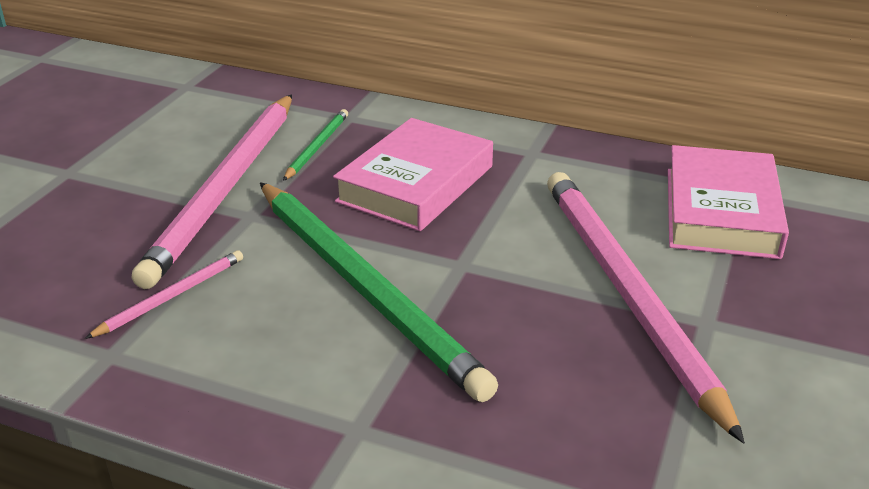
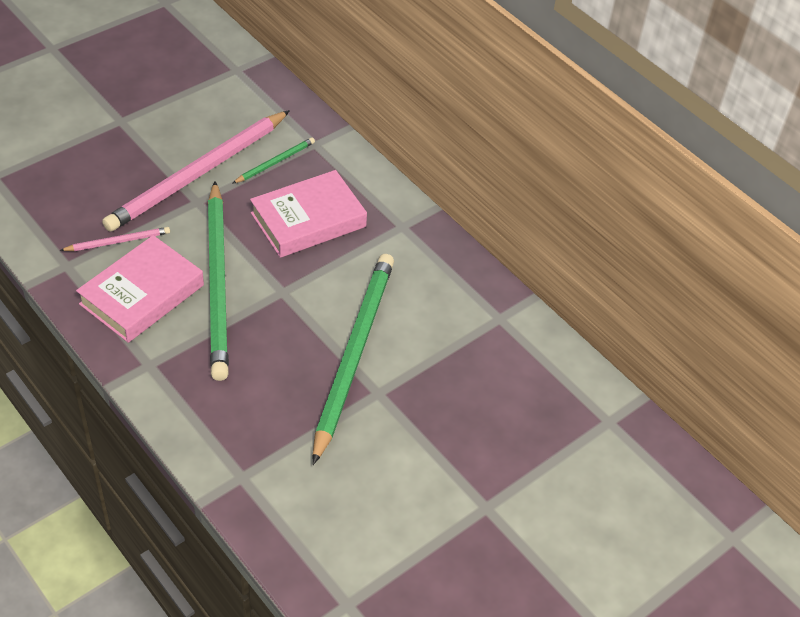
camera: 25 degrees right, 15 degrees up
(626, 293) = (353, 354): pink pencil -> green pencil
(720, 212) = (469, 326): pink book -> pink book (142, 294)

